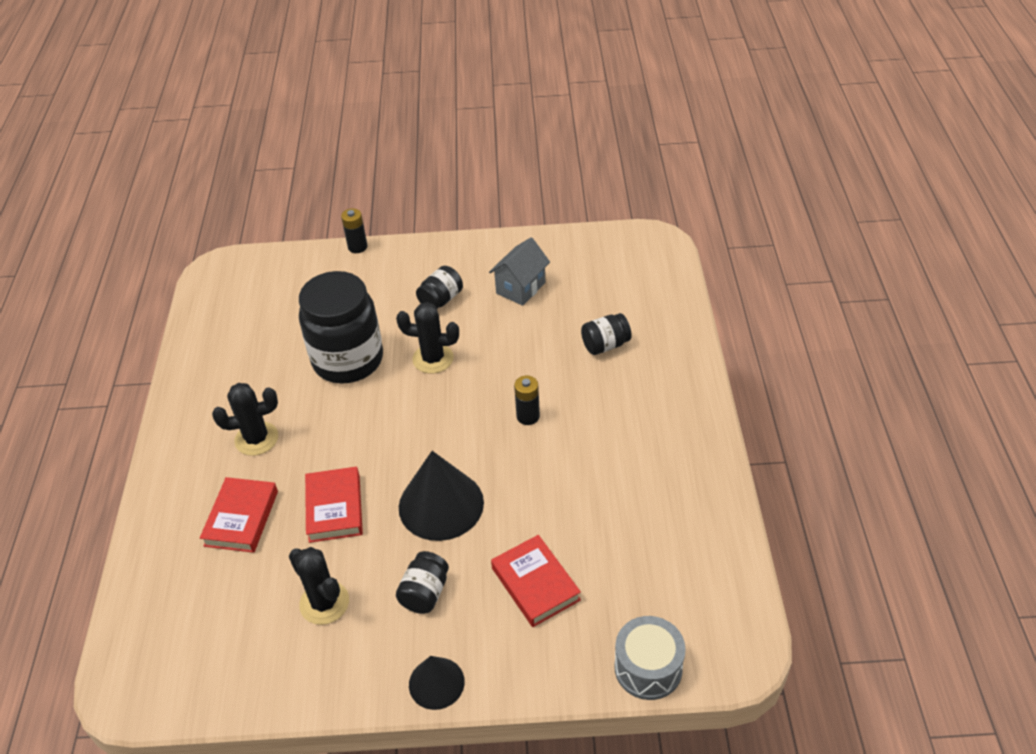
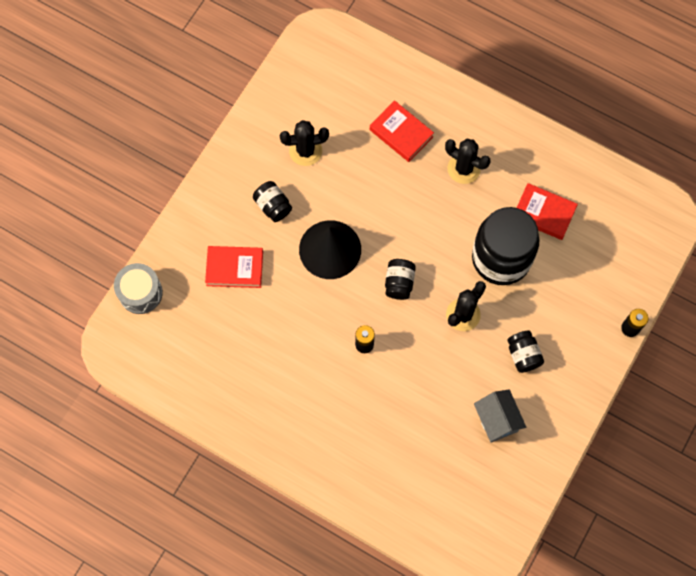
camera: 120 degrees right, 25 degrees up
(256, 439) = (464, 168): black cactus -> black cactus turned 75 degrees counterclockwise
(334, 508) = (371, 188): red book -> red book (543, 213)
(436, 683) = (213, 182): black cone -> none
(605, 345) = (394, 440): black jar -> black jar (399, 283)

